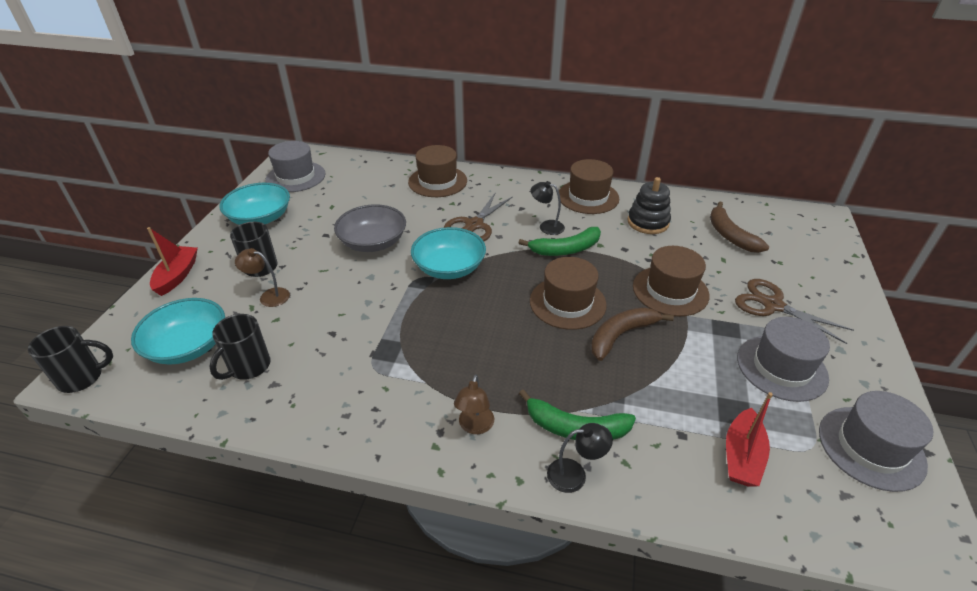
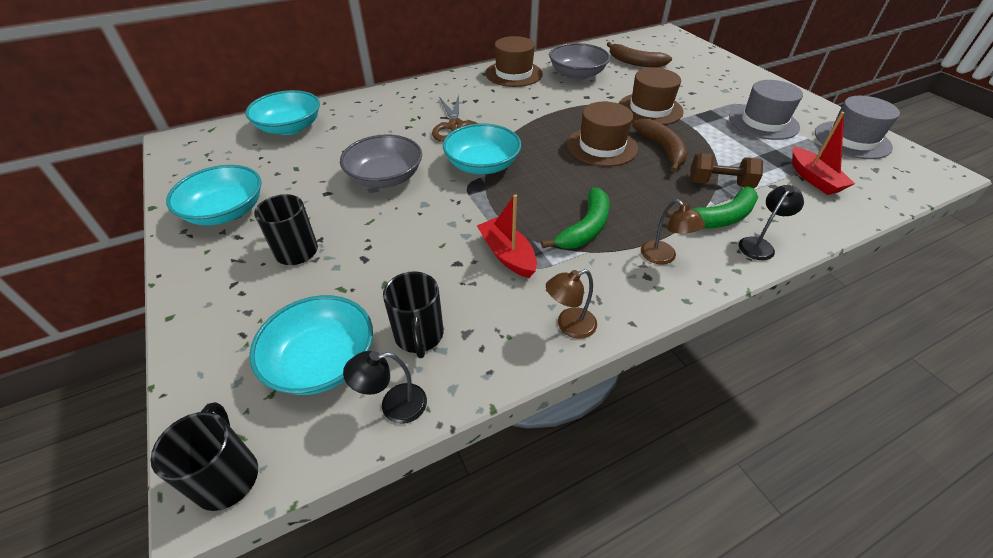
camera: 40 degrees left, 5 degrees up
(82, 378) = (227, 476): black mug -> black mug turned 45 degrees counterclockwise
(177, 276) = (200, 310): red boat -> red boat (507, 255)
(269, 296) = (346, 270): brown lamp -> brown lamp (569, 326)
(295, 177) = (212, 160): grey hat -> none
(365, 172) = (290, 127): none -> turquoise bowl
(437, 181) = (374, 108): brown hat -> none
(546, 226) = (513, 104): black lamp -> black lamp (394, 405)
(566, 249) = (549, 114): green banana -> green banana (585, 228)
(621, 335) = (662, 149): brown banana -> brown banana turned 150 degrees clockwise
(627, 398) = (720, 183): none -> brown dumbbell
(648, 222) = (577, 74): black stacking toy -> grey bowl
(773, 305) = (712, 91): brown scissors -> none

